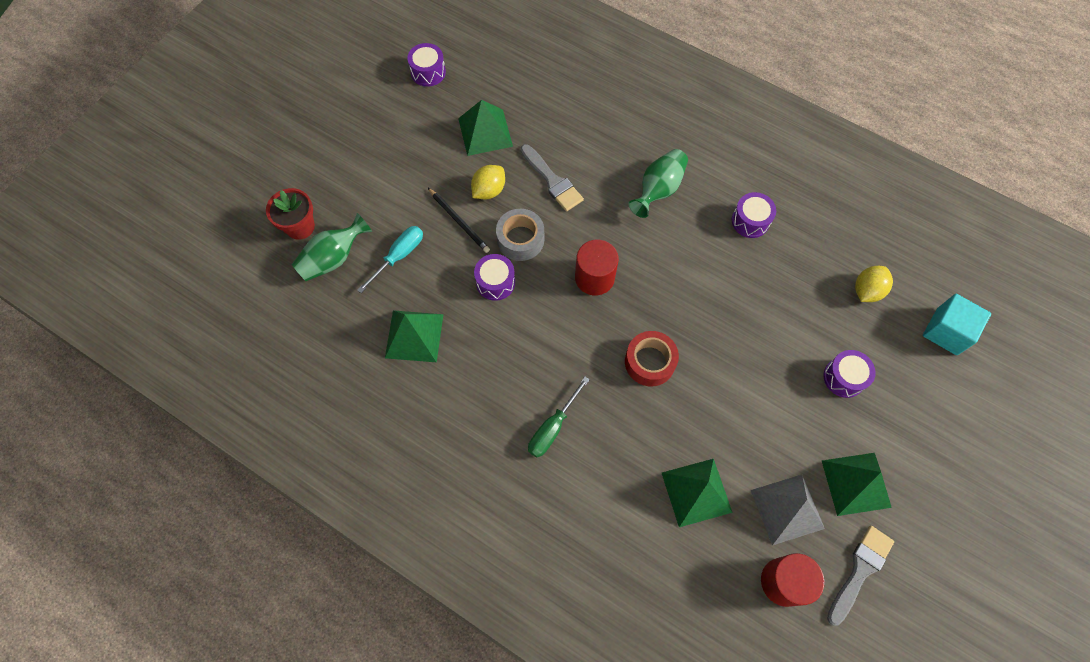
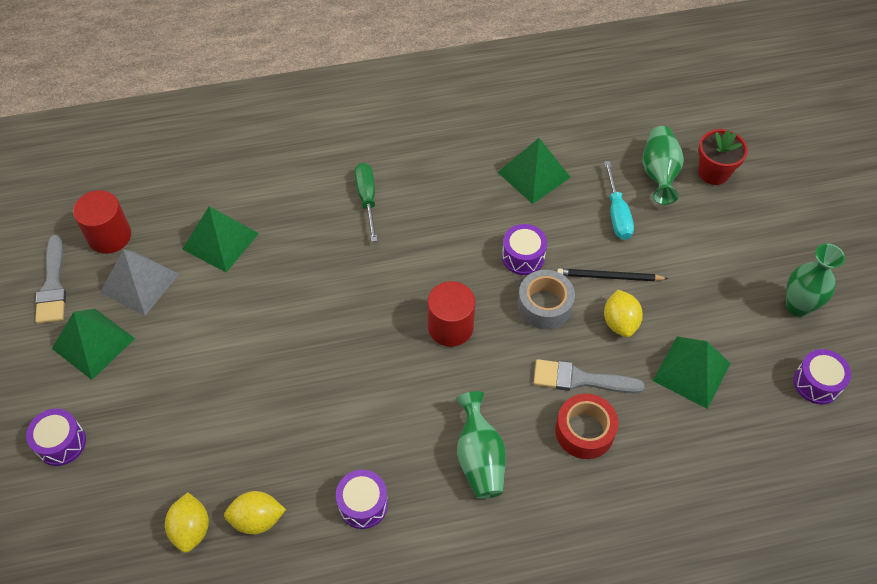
camera: 135 degrees right, 10 degrees down
(378, 112) = (798, 306): none -> green vase
(649, 362) = (338, 299): red tape -> red tape (584, 431)
(821, 264) = (257, 519): none -> yellow lemon
(844, 378) = (159, 422): purple drum -> purple drum (61, 443)
(946, 331) = (82, 553): turquoise cube -> none

